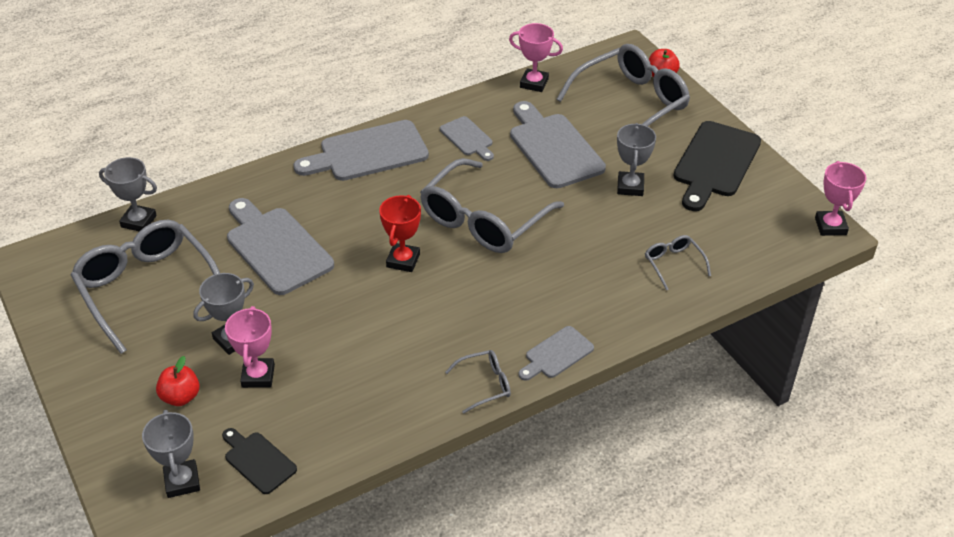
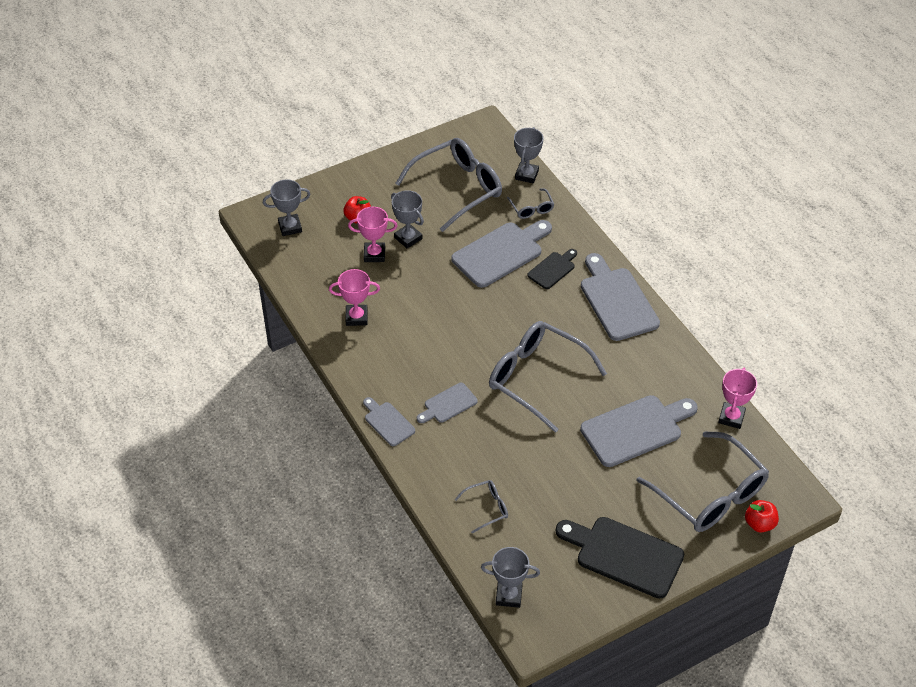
camera: 90 degrees right, 5 degrees up
(258, 460) = (303, 261): black cutting board -> black cutting board (553, 269)
(403, 260) = (488, 328): red trophy -> none
(467, 138) = (643, 367): grey cutting board -> grey cutting board (448, 404)
(485, 384) = (360, 378): grey glasses -> grey glasses (531, 208)
(630, 187) = (585, 484): grey trophy -> grey trophy (509, 595)
(830, 226) = (539, 639): pink trophy -> pink trophy (356, 317)

